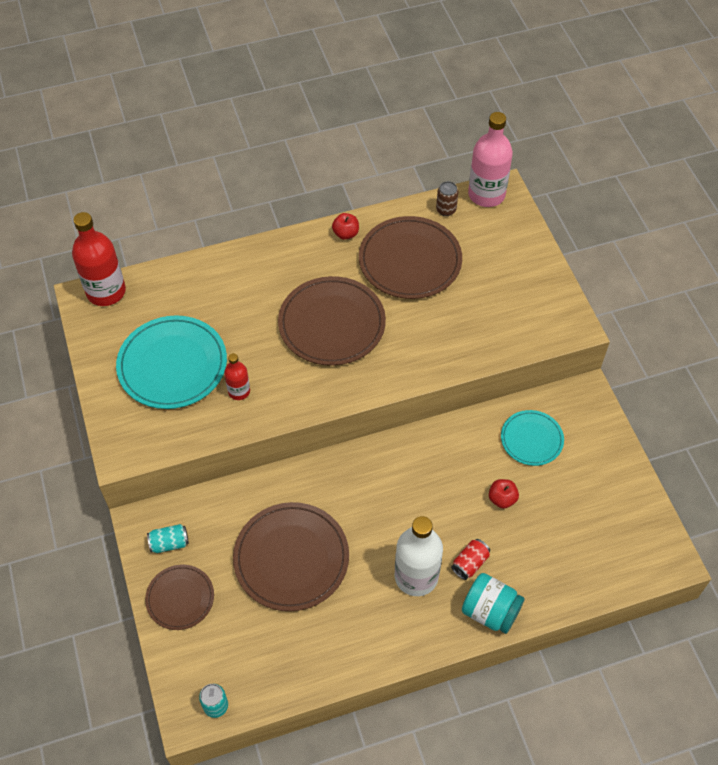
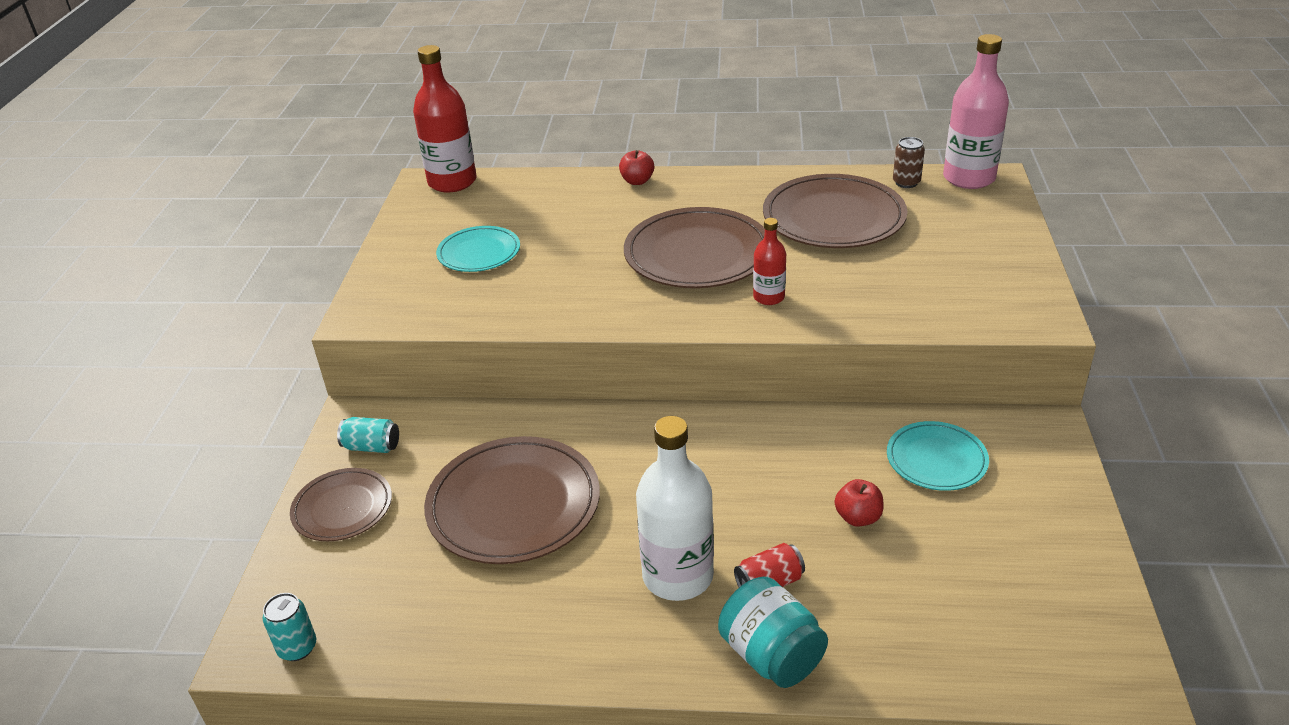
camera: 25 degrees right, 20 degrees down
(172, 365) = (479, 253): turquoise plate -> turquoise plate, size x0.58
(239, 391) = (540, 291): red bottle -> red bottle (769, 297)
(346, 234) = (763, 182): red apple -> red apple (637, 181)

